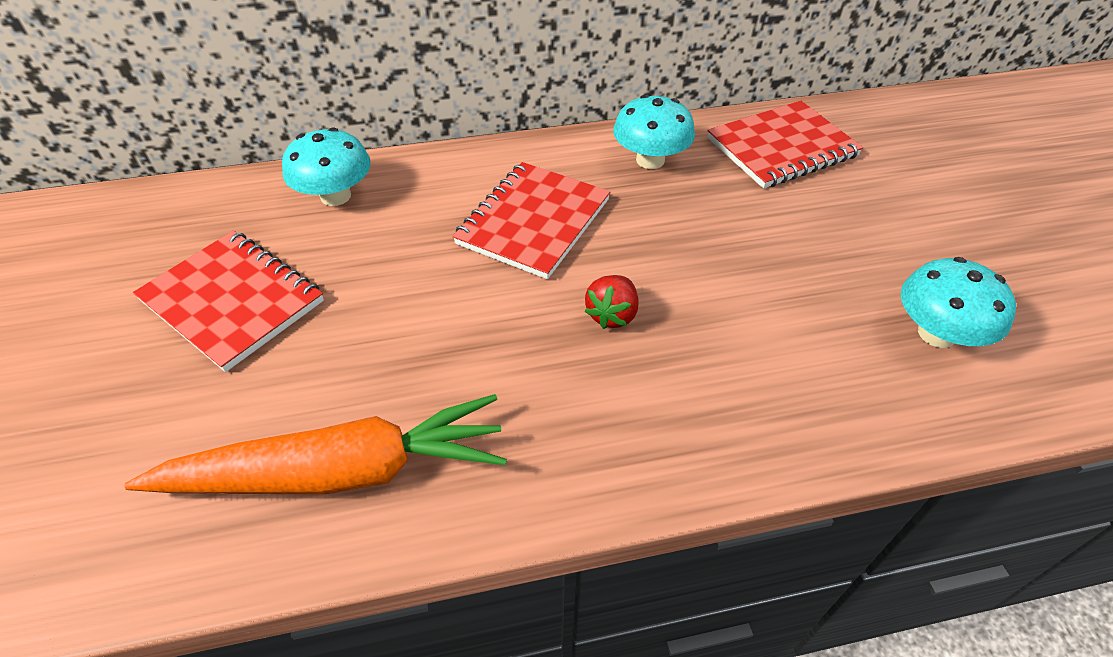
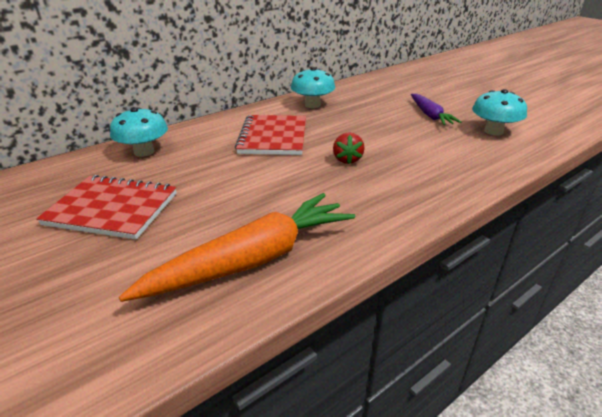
camera: 25 degrees left, 15 degrees down
(782, 148) = (370, 90): red notebook -> none
(844, 250) = (430, 115): none -> purple carrot

